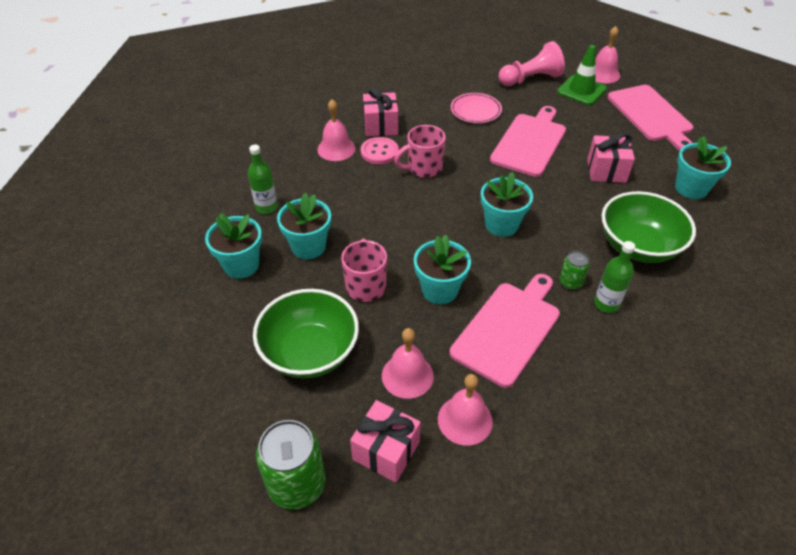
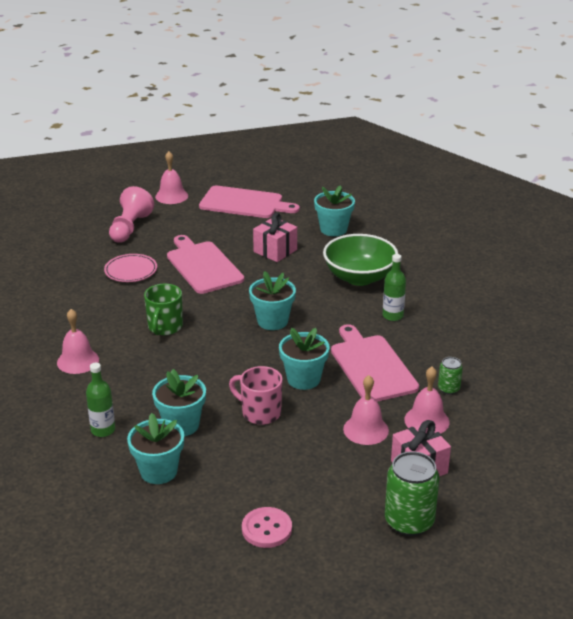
camera: 55 degrees left, 15 degrees down
(310, 352) = (296, 468): green bowl -> none
(379, 152) = (114, 340): pink button -> pink button (266, 529)
(380, 126) = (81, 325): pink gift -> none
(423, 168) = (165, 327): pink mug -> green mug
(570, 282) = (359, 320): green can -> green can (448, 389)
(581, 90) = (177, 214): green traffic cone -> none

